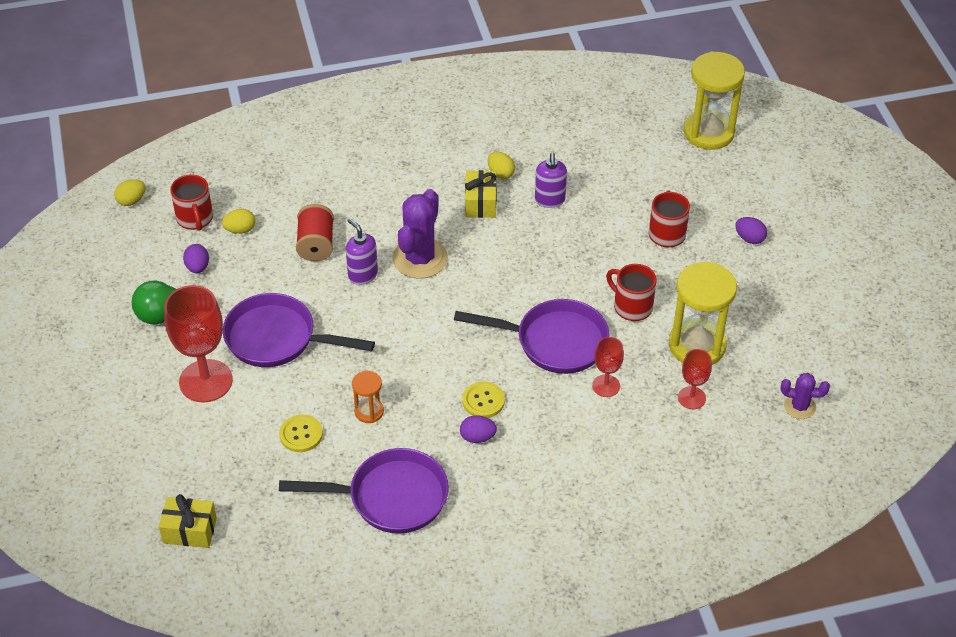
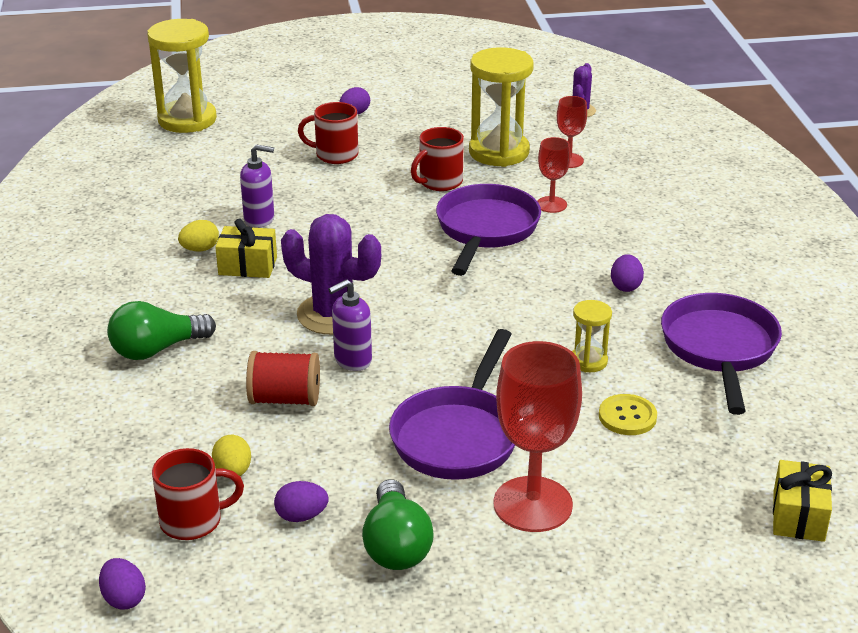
camera: 85 degrees left, 15 degrees down
(131, 201) = (124, 598): yellow egg -> purple egg
(369, 172) = (157, 349): none -> green light bulb
(369, 411) = (588, 361): orange hourglass -> yellow hourglass
(483, 401) = (572, 280): yellow button -> none

